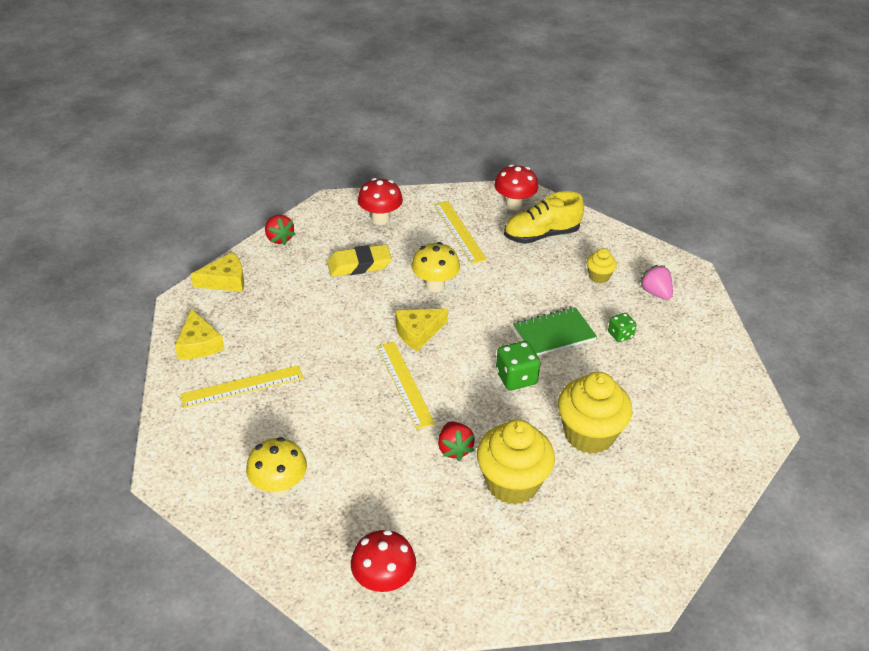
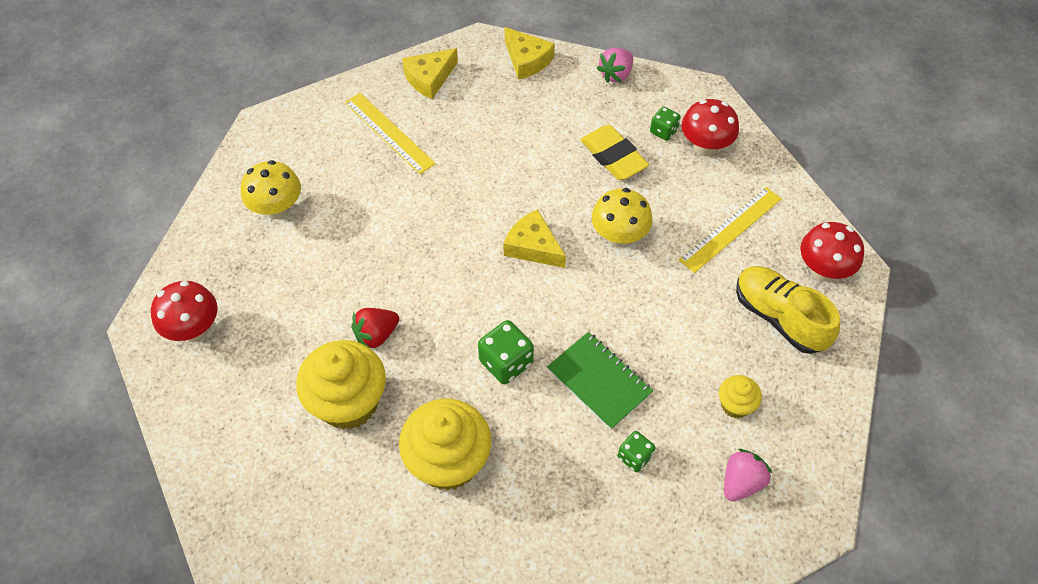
camera: 70 degrees right, 15 degrees up
(279, 238) = (616, 74): red strawberry -> pink strawberry
(352, 233) = (663, 131): none -> green dice
(404, 383) = (450, 260): yellow ruler -> none

